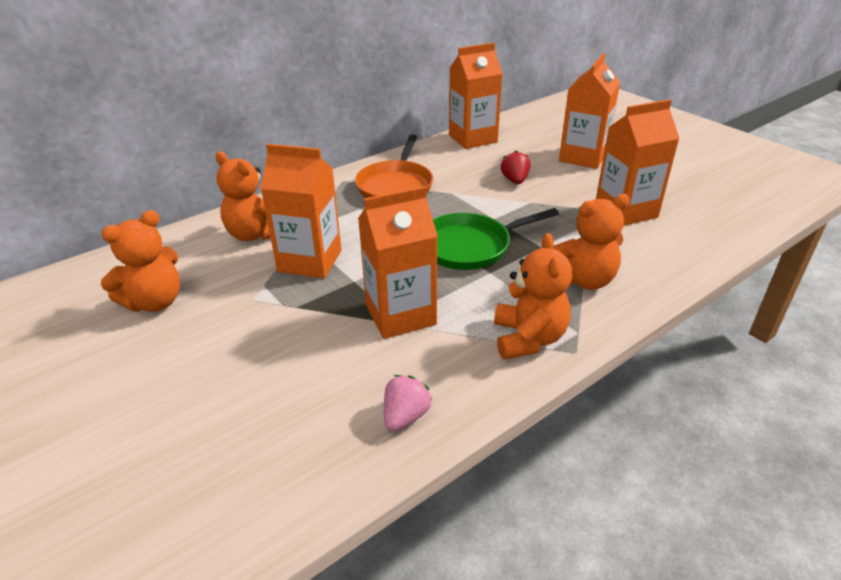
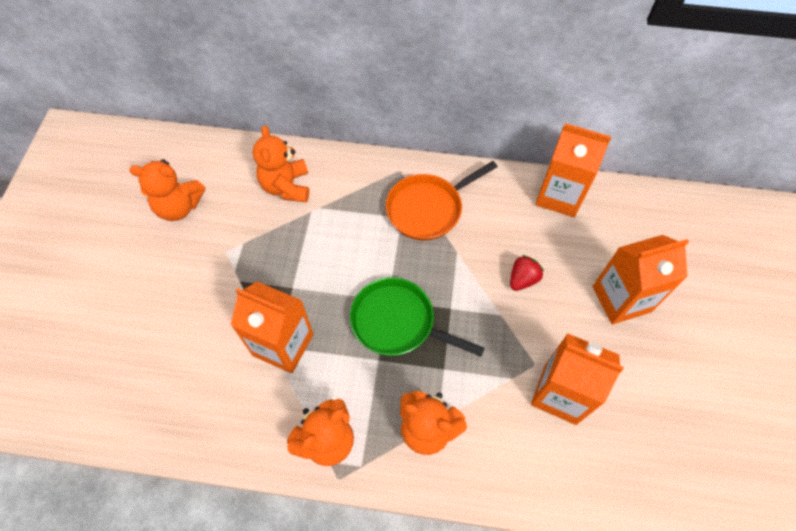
camera: 45 degrees right, 25 degrees up
(310, 261) = (288, 244): orange carton -> none
(405, 416) = (199, 424): pink strawberry -> none

